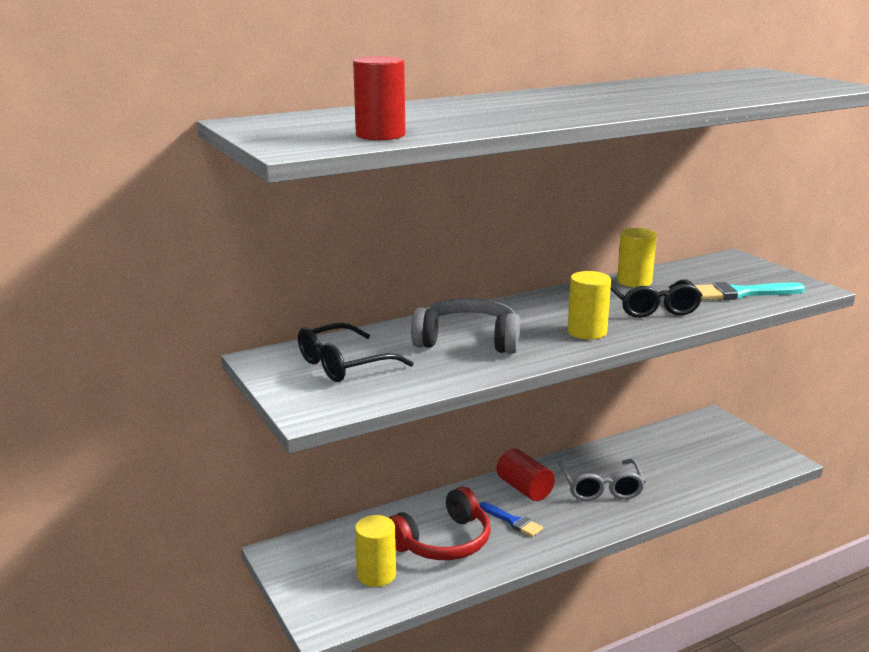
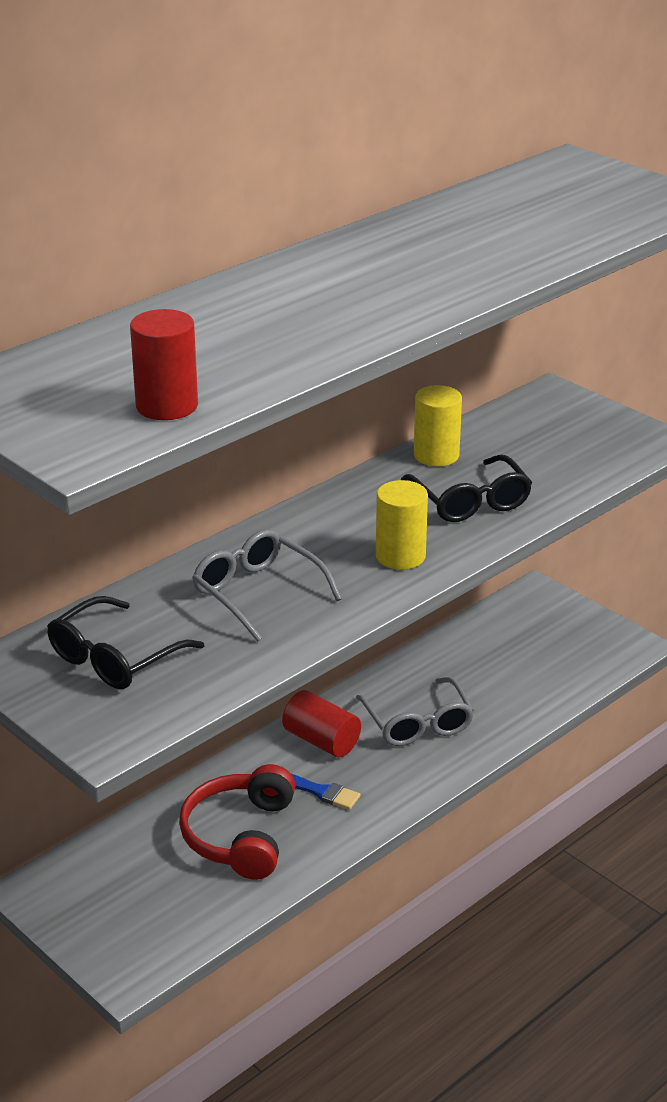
camera: 15 degrees left, 10 degrees up
(376, 574) = (171, 897): yellow cylinder -> none
(443, 541) = (240, 836): red headphones -> red headphones turned 150 degrees clockwise
(468, 340) = (257, 593): grey headphones -> grey glasses
(741, 293) = (573, 460): turquoise brush -> none

